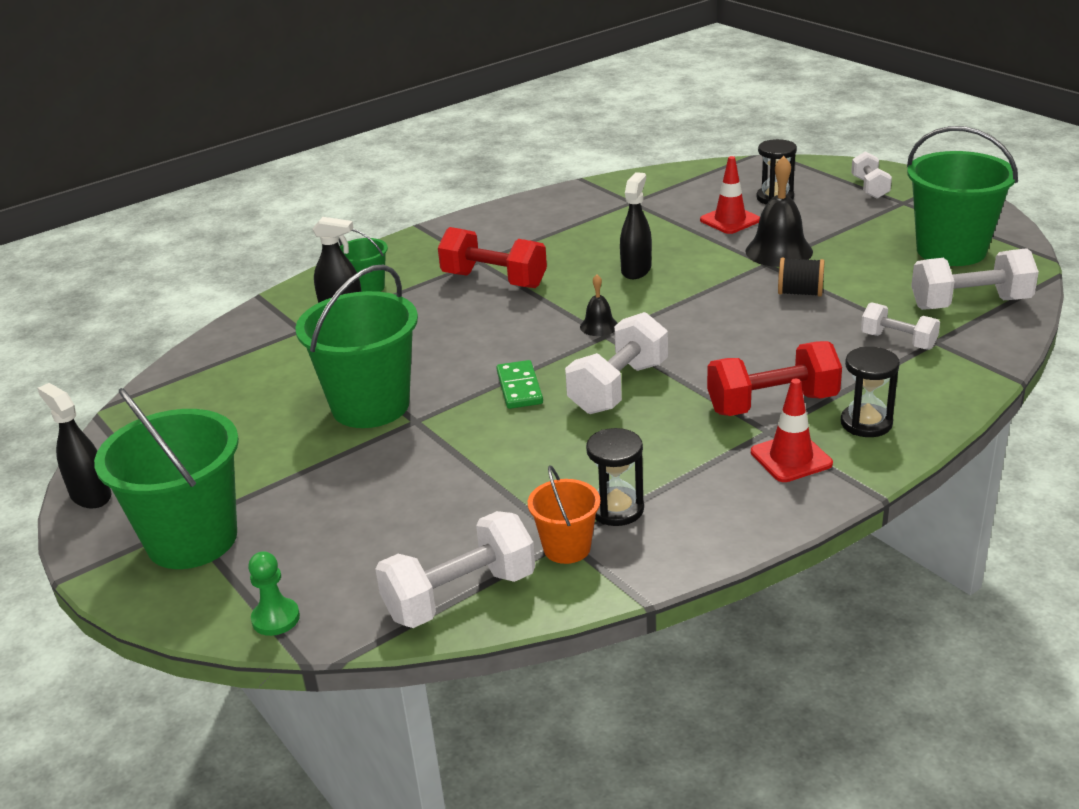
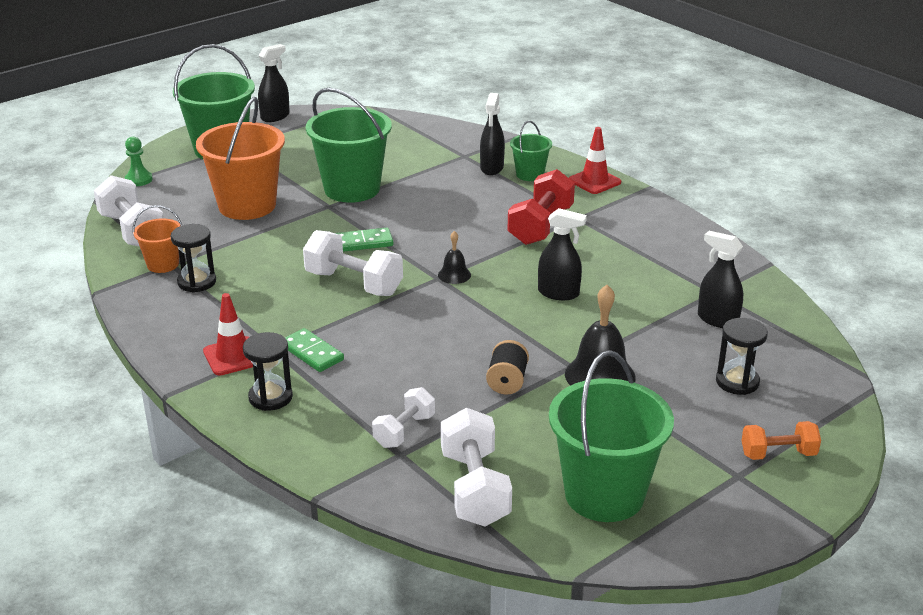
camera: 85 degrees right, 0 degrees up
(399, 490) = (247, 205): none -> orange bucket
(678, 202) = (717, 319): none -> black spray bottle
(730, 220) = (674, 349): red traffic cone -> red traffic cone (594, 181)
(772, 404) = (312, 353): red dumbbell -> green domino
(870, 188) = (778, 454): white dumbbell -> orange dumbbell

